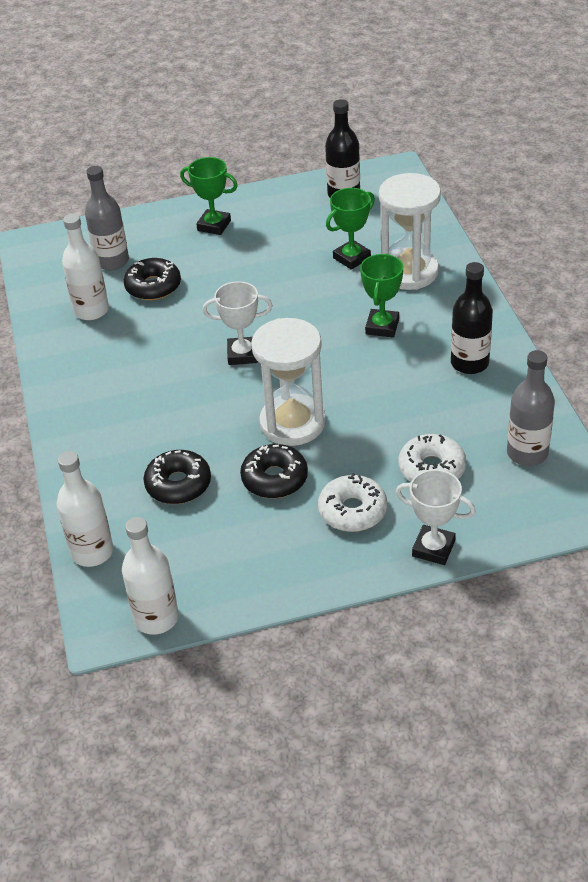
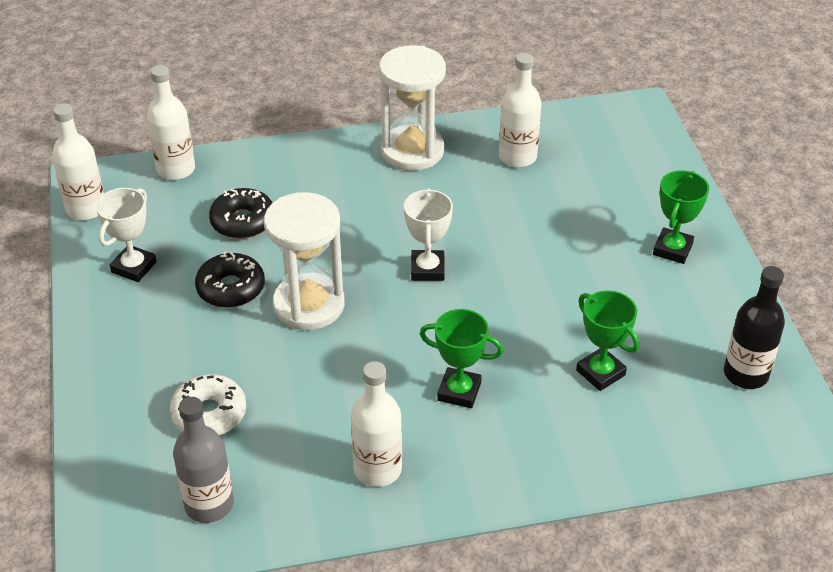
camera: 90 degrees right, 0 degrees up
(112, 261) = (603, 169): grey bottle -> none
(153, 286) = (555, 201): black donut -> none
(352, 511) = (168, 344): white donut -> none
(409, 272) = (567, 427): white hourglass -> white hourglass (412, 151)
(433, 548) = (96, 403): white trophy -> white trophy (134, 267)
(469, 363) = (377, 469): black bottle -> white bottle

